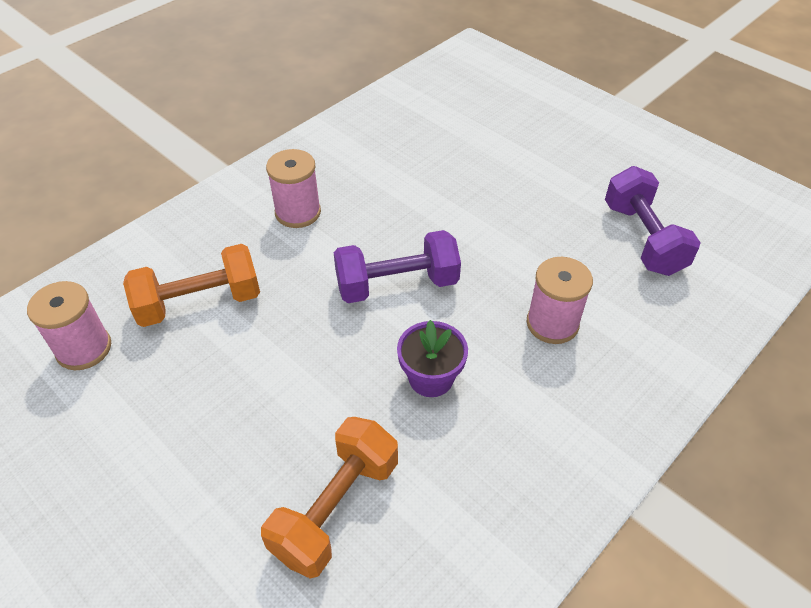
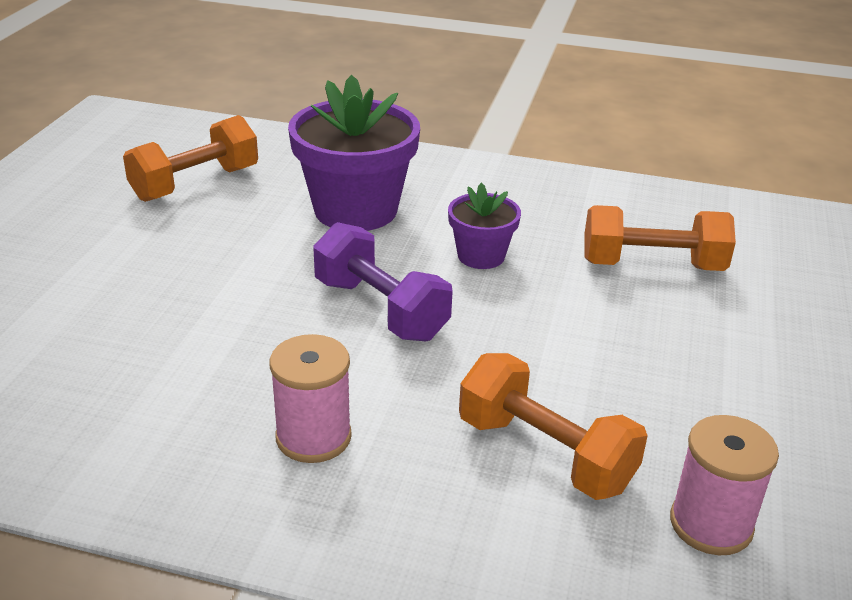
camera: 120 degrees left, 15 degrees down
(552, 323) = (355, 210): pink spool -> purple flower pot
(643, 238) = (195, 184): purple dumbbell -> orange dumbbell

